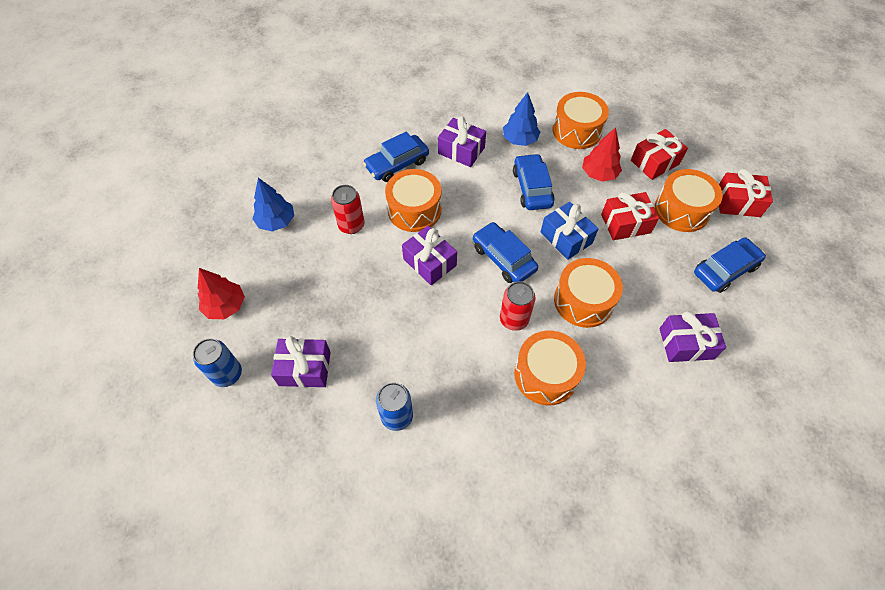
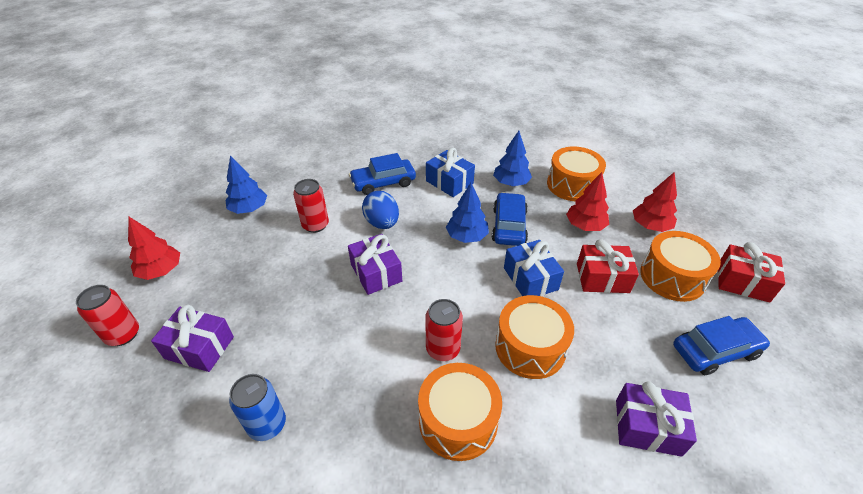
camera: 15 degrees right, 15 degrees down
(227, 374) = (123, 334): blue can -> red can
(414, 210) = (382, 223): orange drum -> blue egg
(461, 150) = (449, 182): purple gift -> blue gift
(498, 207) = (467, 236): none -> blue tree
(503, 258) = (455, 284): blue car -> none
(654, 162) = (650, 226): red gift -> red tree

